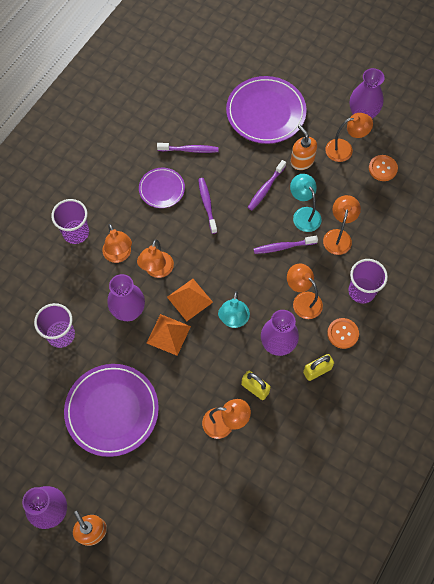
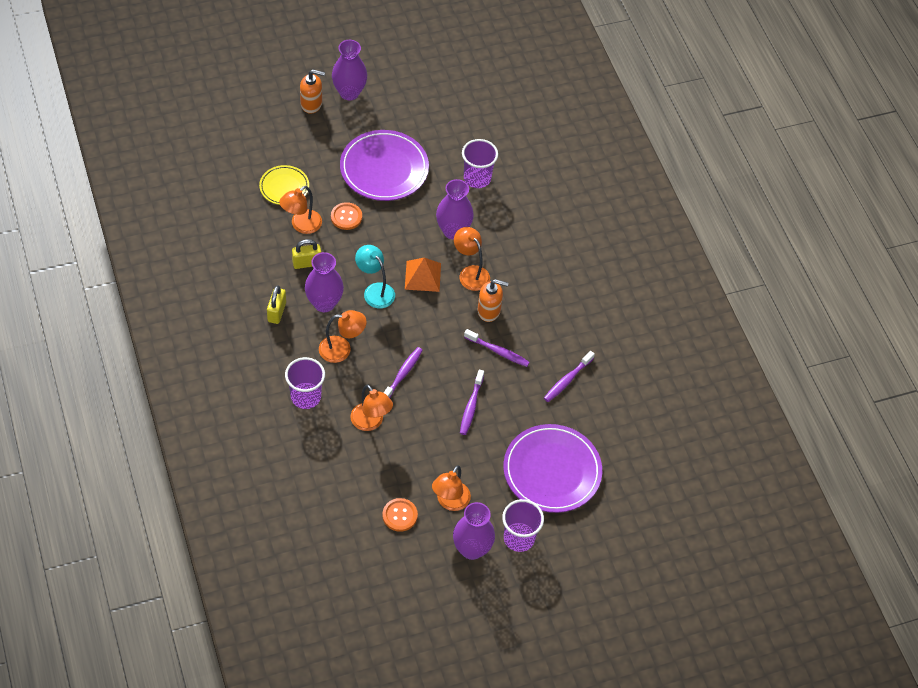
camera: 125 degrees right, 10 degrees down
(76, 233) = (560, 244): purple cup -> purple cup (519, 538)
(119, 255) = (510, 258): orange lamp -> none
(162, 189) = (546, 330): purple plate -> none
(168, 334) = (407, 242): orange pyramid -> none
(200, 471) = (284, 187): none -> yellow plate
(265, 188) = (471, 406): purple toothbrush -> purple toothbrush turned 150 degrees counterclockwise
(302, 161) = (471, 457): orange soap dispenser -> orange soap dispenser (489, 311)
(303, 214) = (417, 414): turquoise lamp -> none
(342, 333) = (286, 353): orange button -> orange button (346, 217)

